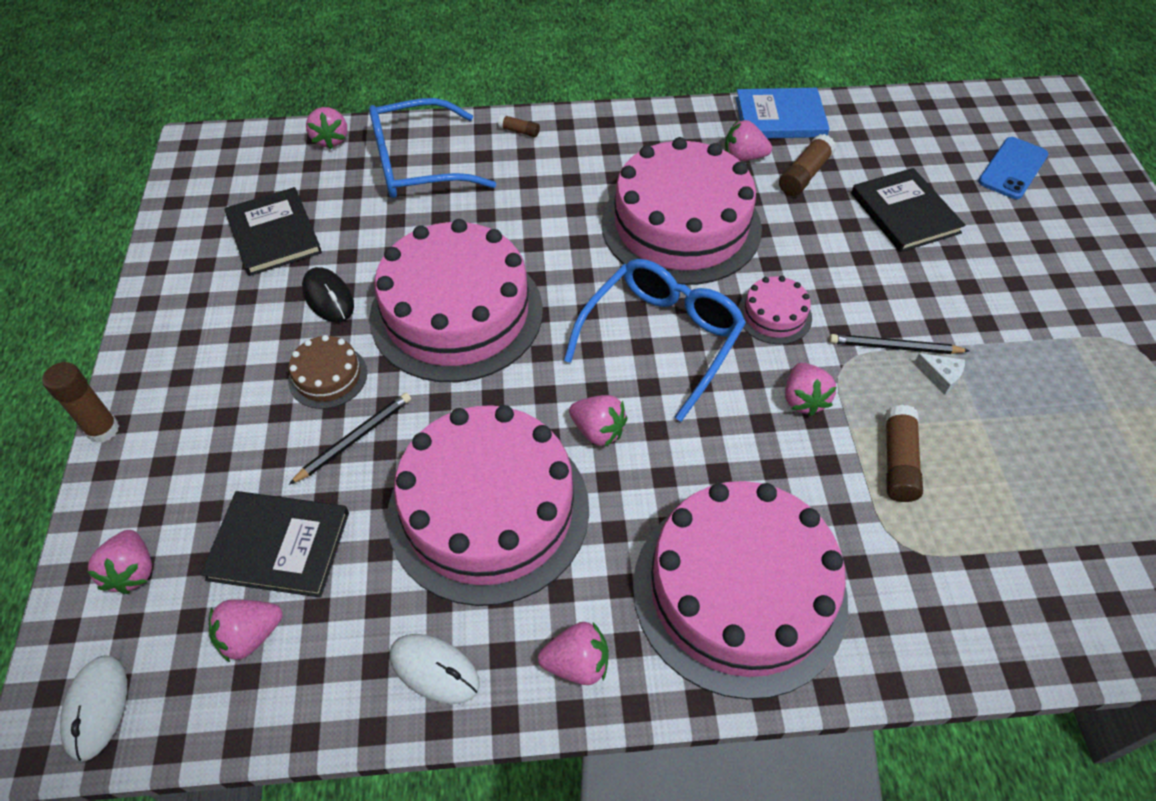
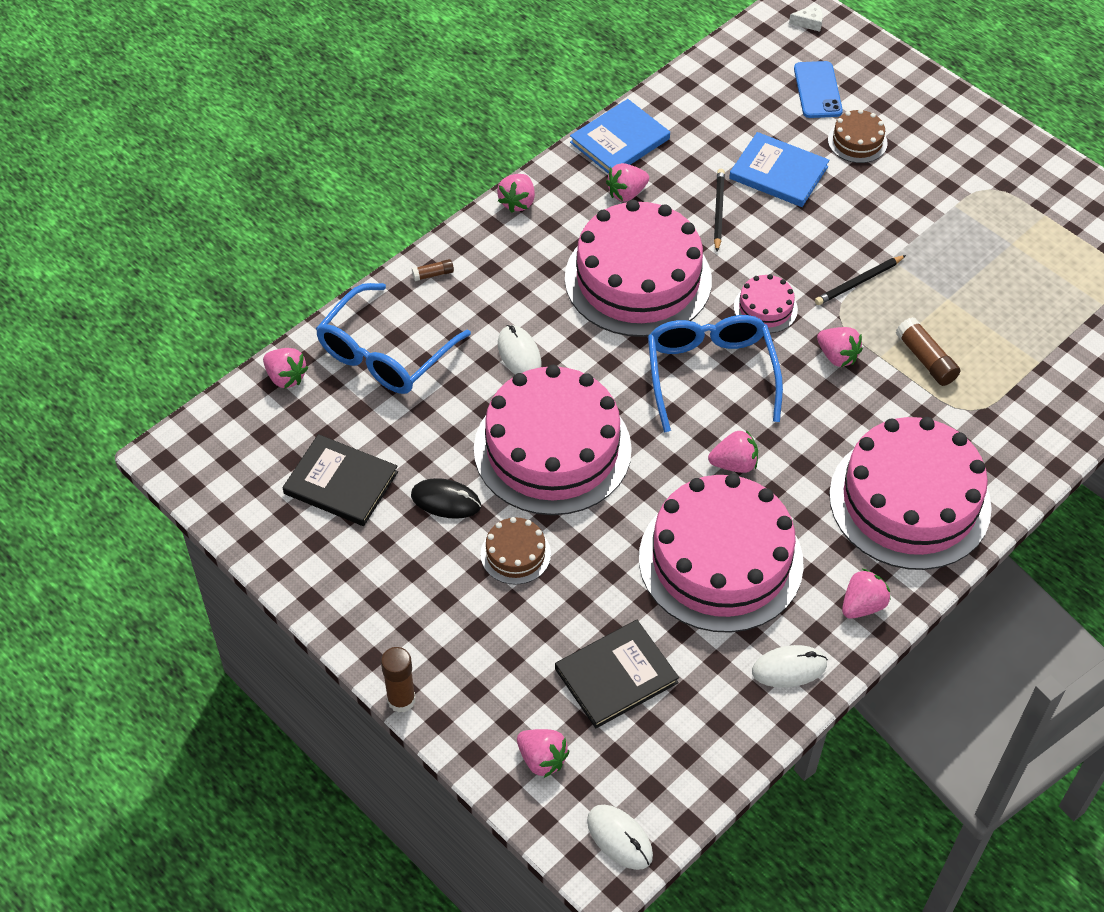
camera: 40 degrees left, 0 degrees up
(250, 636) = (662, 734): pink strawberry -> pink strawberry (517, 202)
(354, 439) = (584, 580): black pencil -> black pencil (718, 211)
(516, 224) = (519, 354): none -> white mouse
(804, 175) = (683, 182): brown glue stick -> none
(905, 213) = (778, 172): black book -> blue book
(940, 376) = (902, 285): white cheese -> white cheese (809, 22)
(1014, 228) = (857, 141): none -> brown cake

